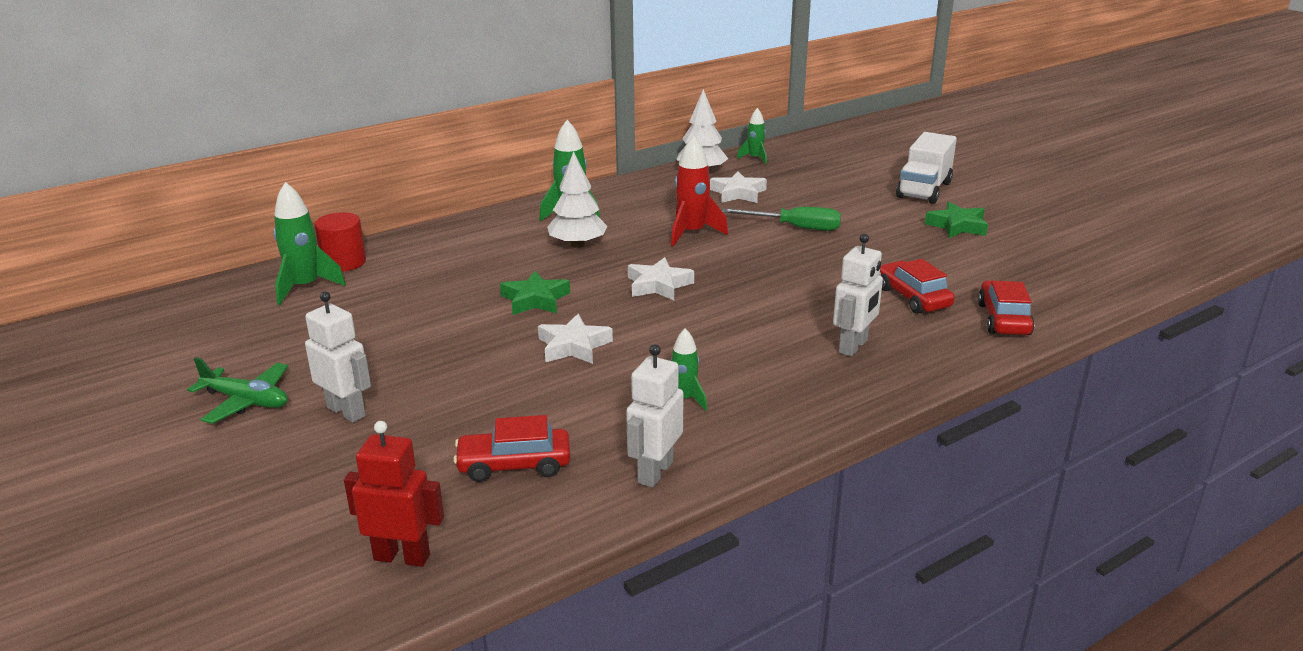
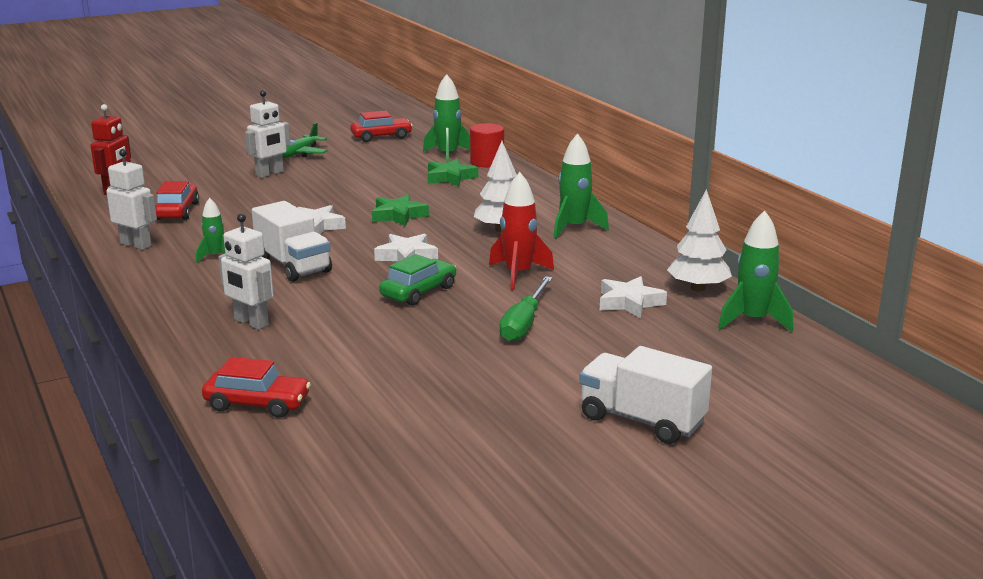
camera: 95 degrees right, 5 degrees down
(700, 344) = (293, 266): none -> white truck
(747, 272) = (418, 292): none -> green car
(755, 158) = (752, 321): green rocket -> green rocket, size x1.66
(913, 297) = (329, 363): red car -> red car (381, 137)
(957, 226) = (511, 422): green star -> green star (450, 177)

